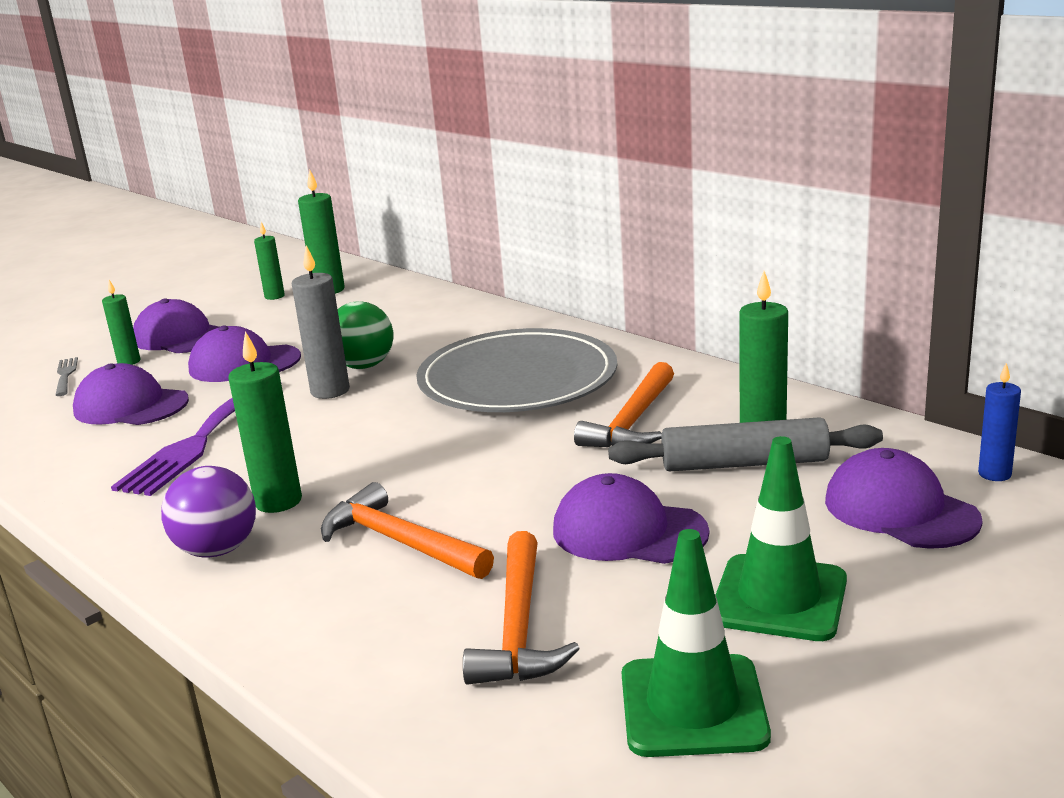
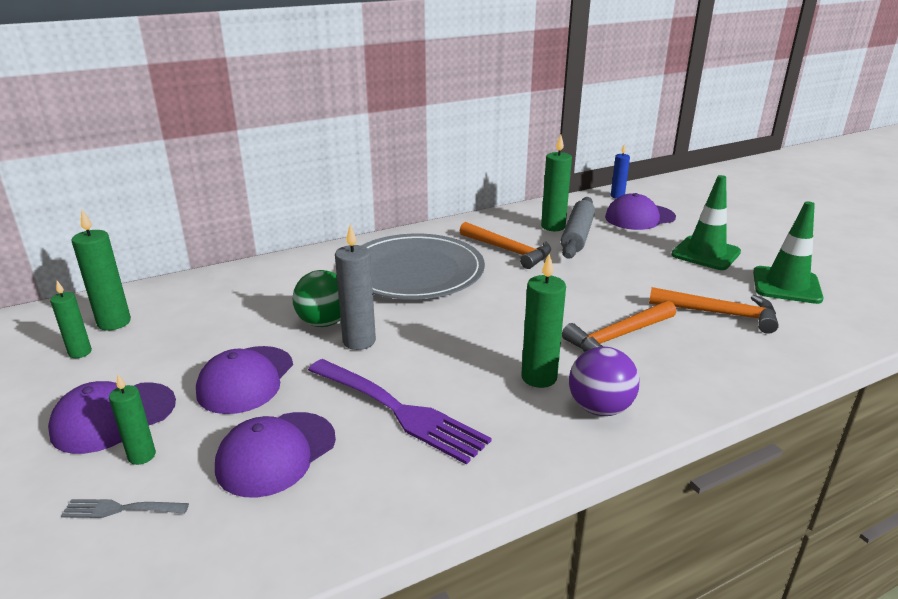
camera: 75 degrees left, 5 degrees up
(628, 531) = (634, 273): purple cap -> none

